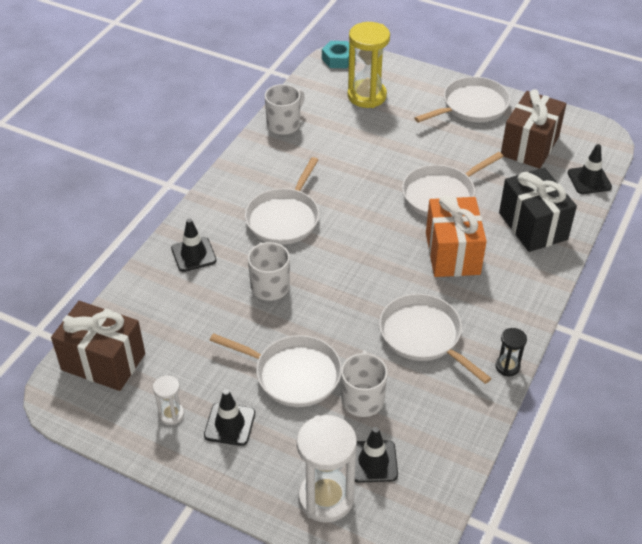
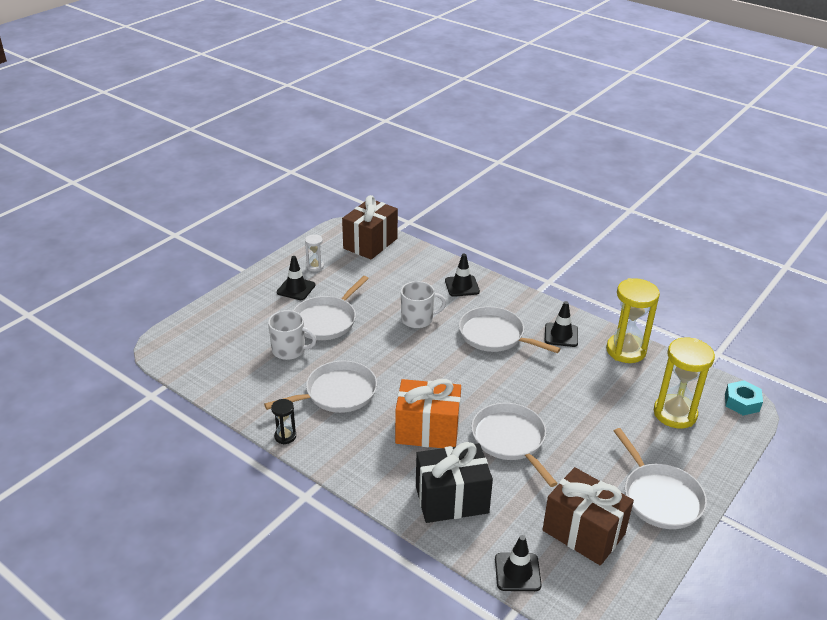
camera: 100 degrees right, 10 degrees down
(284, 124) = (626, 350): white mug -> yellow hourglass
(326, 498) = (217, 322): white hourglass -> none
(373, 461) = (234, 347): black traffic cone -> black traffic cone (561, 335)

